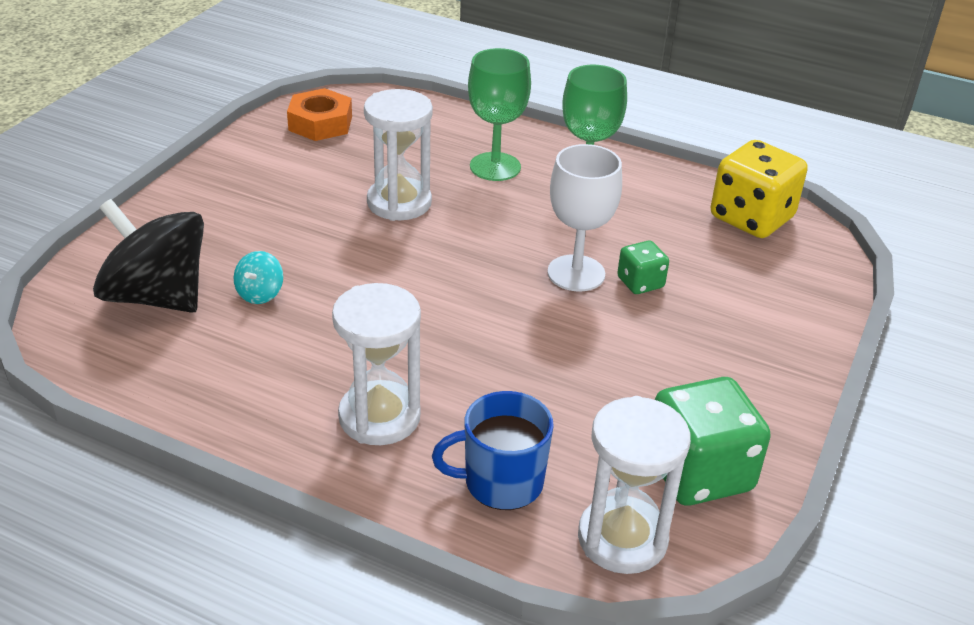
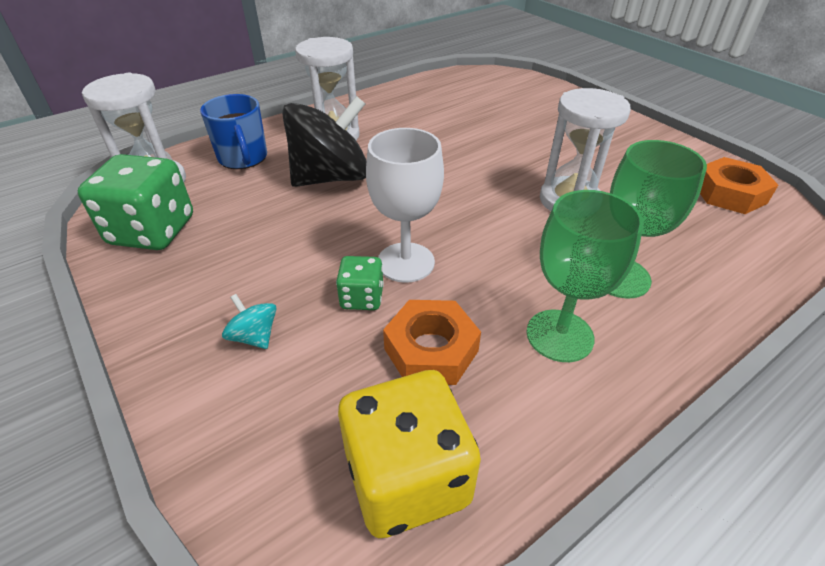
camera: 120 degrees right, 5 degrees up
(157, 297) = (498, 97): black spinning top -> black spinning top (331, 178)
(260, 293) = (480, 124): turquoise spinning top -> turquoise spinning top (254, 336)
(501, 482) = (243, 158): blue mug -> blue mug turned 135 degrees clockwise
(655, 234) = (431, 350): none -> orange nut

